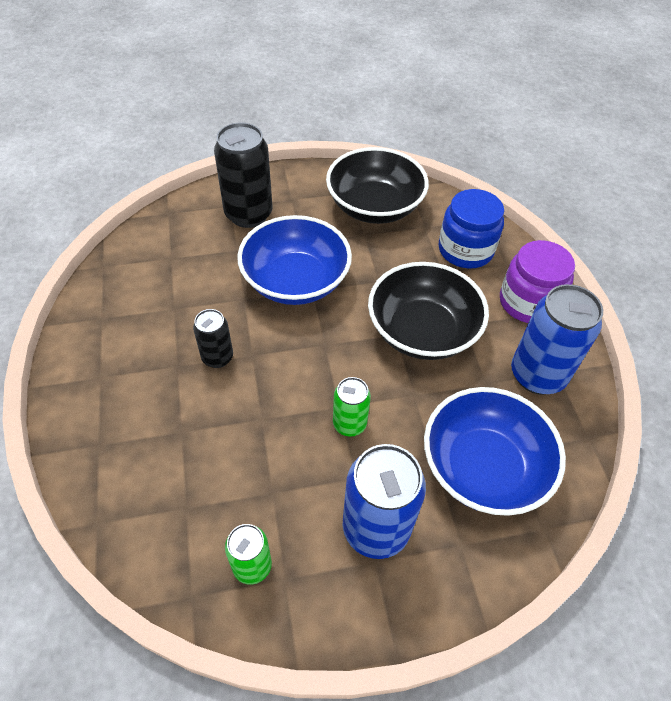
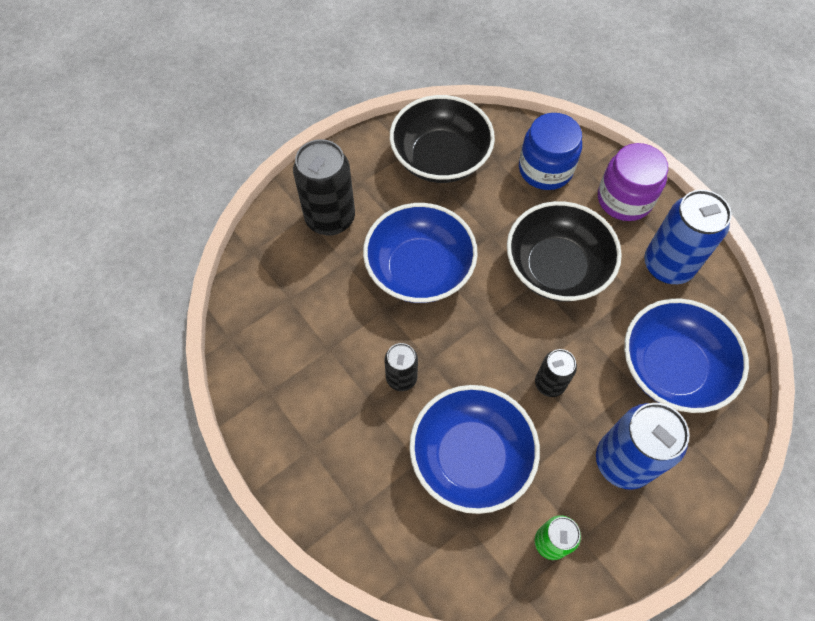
camera: 25 degrees left, 10 degrees up
(231, 451) = (470, 457): none -> blue bowl
(349, 424) = (549, 383): green can -> black can

